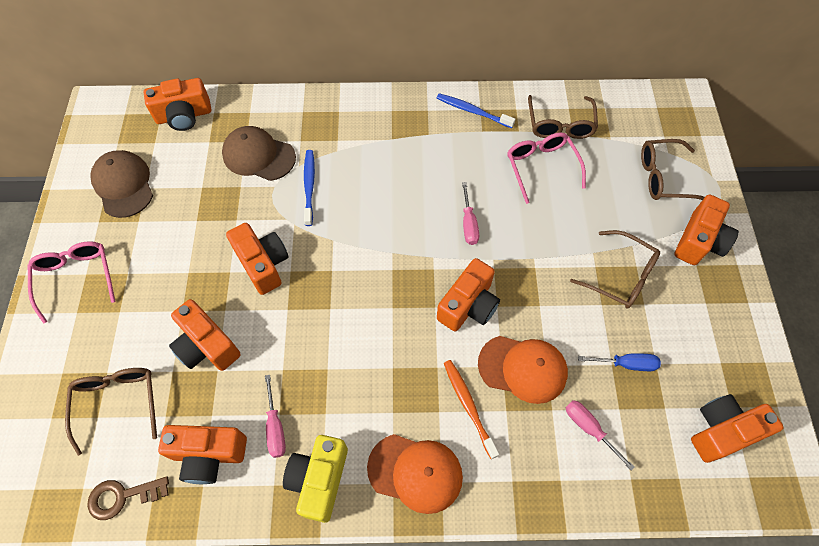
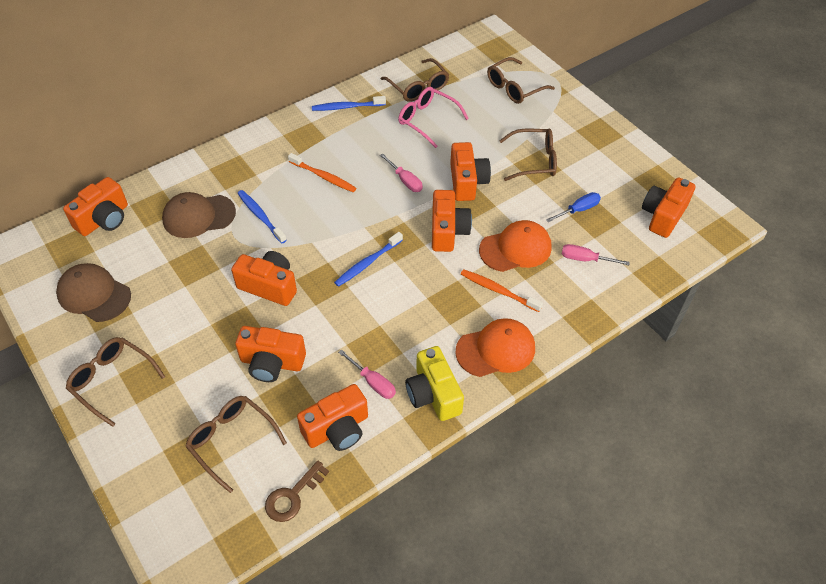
camera: 35 degrees left, 10 degrees down
(76, 279) = (113, 381): pink glasses -> brown glasses
(366, 294) = (368, 263): none -> blue toothbrush
(395, 175) = (323, 176): none -> orange toothbrush
(699, 241) = (567, 115): orange camera -> orange camera (467, 182)

